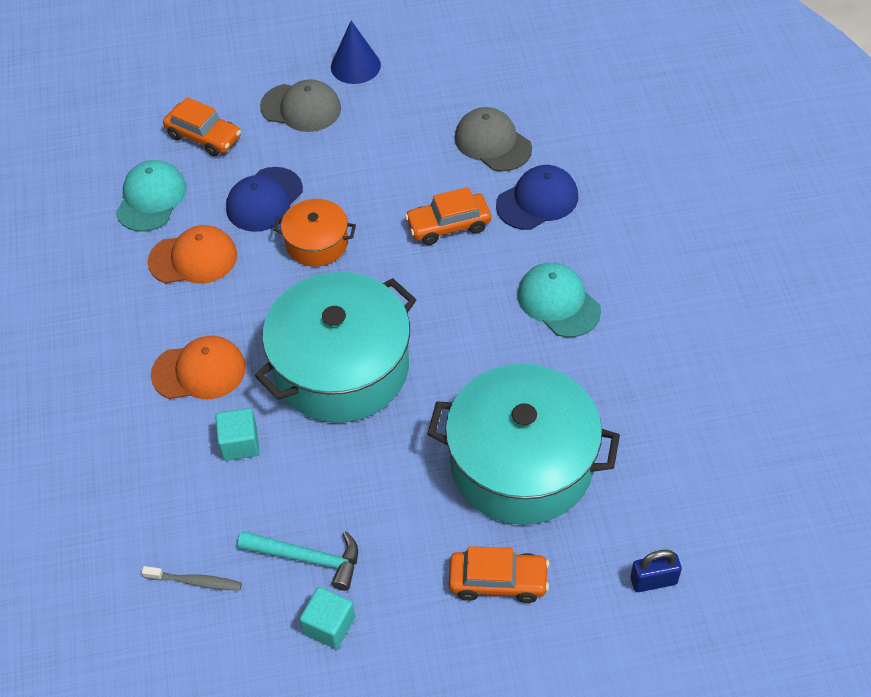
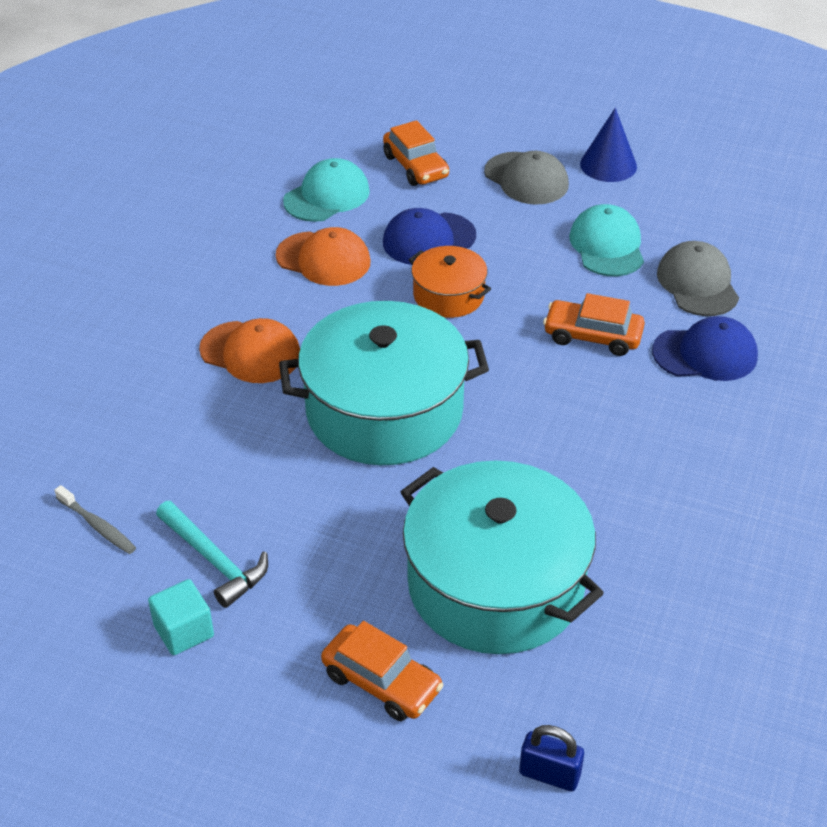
camera: 30 degrees right, 10 degrees down
(240, 444) = (236, 430): turquoise cube -> none
(558, 302) = (655, 455): turquoise cap -> turquoise cap (607, 246)

